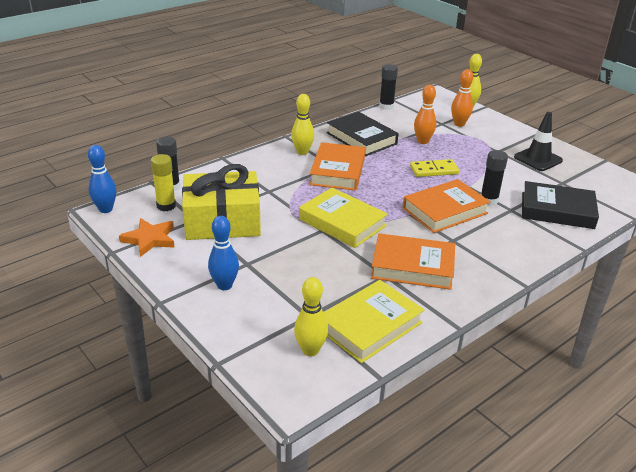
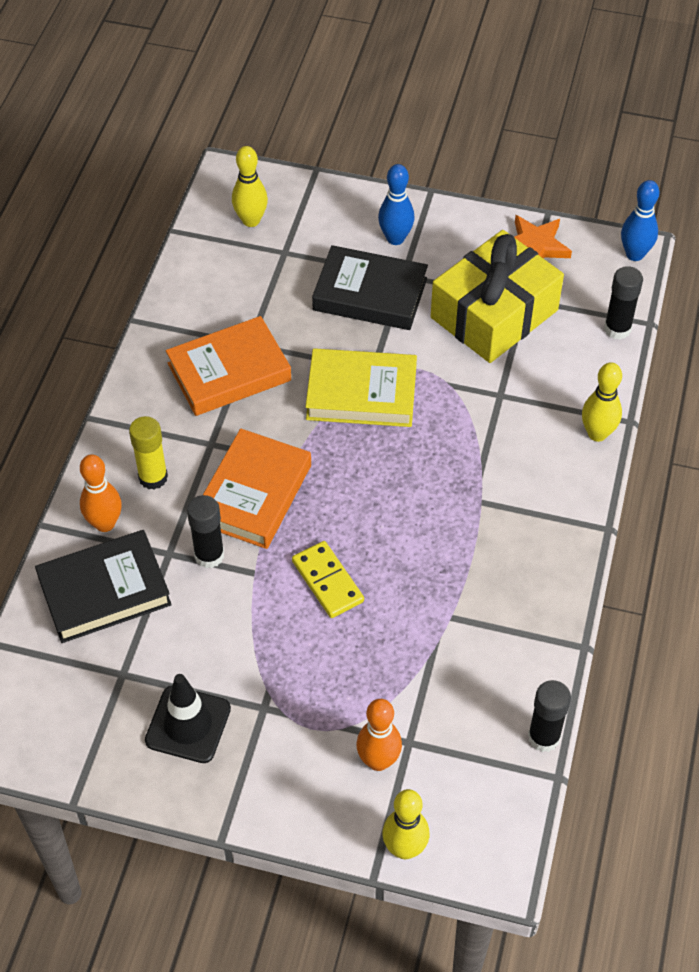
camera: 145 degrees right, 20 degrees up
(166, 206) = (581, 298): yellow glue stick -> yellow glue stick (153, 477)
(302, 152) = (543, 503): yellow bowling pin -> yellow bowling pin (597, 434)
(337, 171) = (455, 490): orange book -> none
(361, 138) = (495, 598): black book -> black book (370, 294)
(370, 325) = (218, 274): yellow book -> none
(423, 141) = (398, 655): orange bowling pin -> orange bowling pin (105, 523)
(434, 170) = (328, 581): yellow domino -> yellow domino turned 75 degrees counterclockwise

